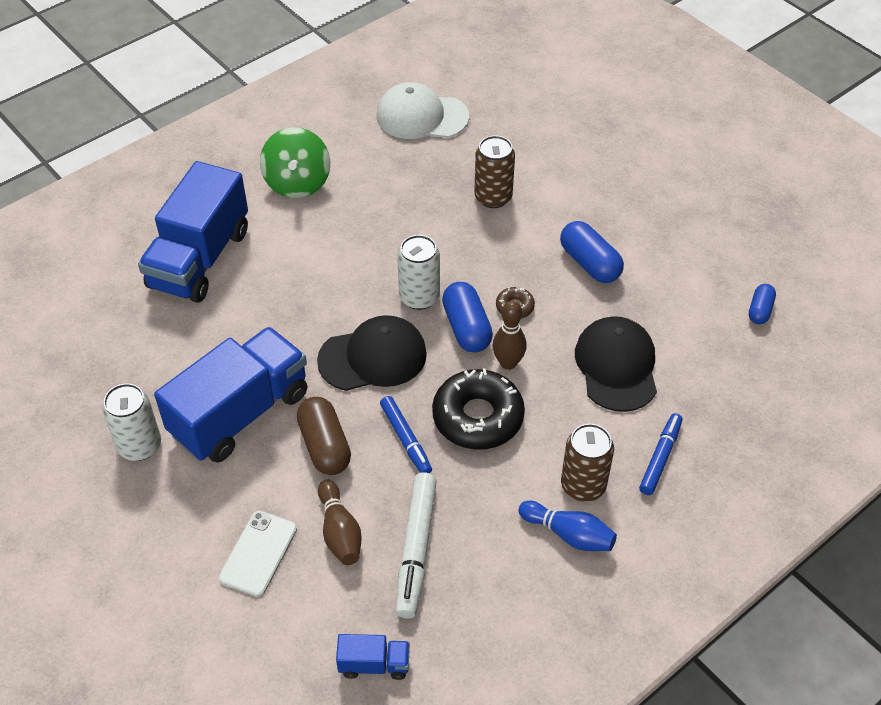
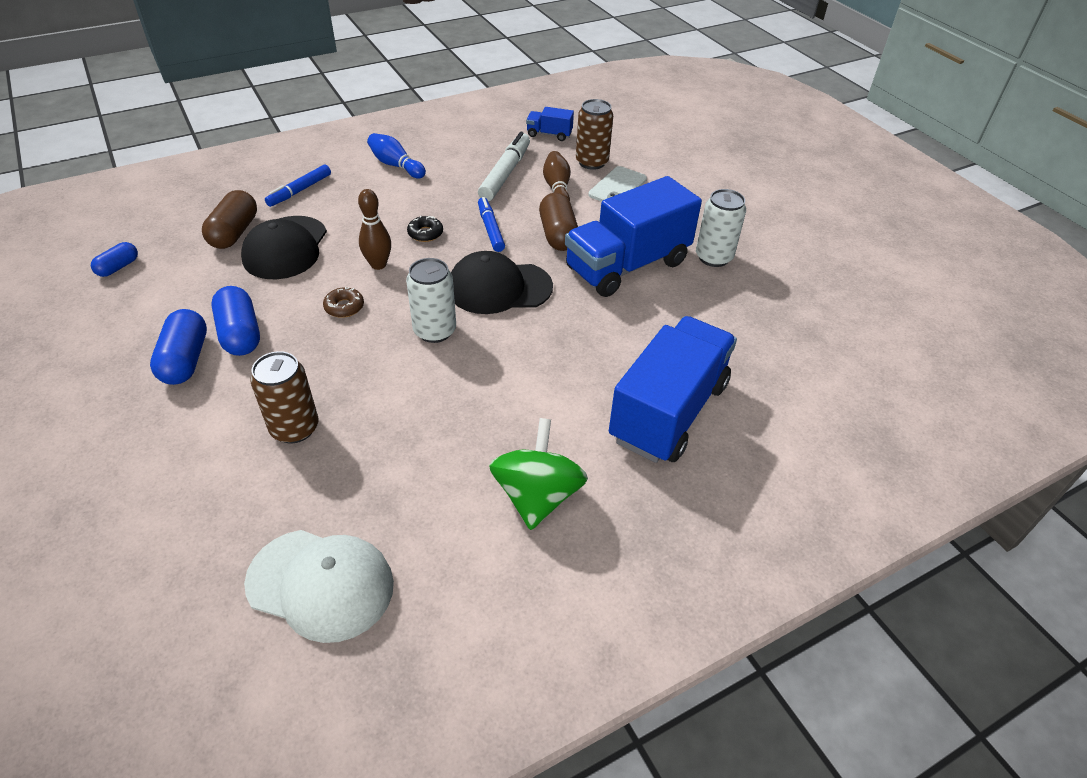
camera: 170 degrees left, 5 degrees down
(466, 328) = (401, 297): blue capsule -> blue capsule (185, 360)
(478, 417) = (425, 233): black donut -> black donut, size x0.45
(583, 486) = (368, 185): brown can -> brown can (591, 162)
(685, 376) = (234, 233): none -> brown capsule

